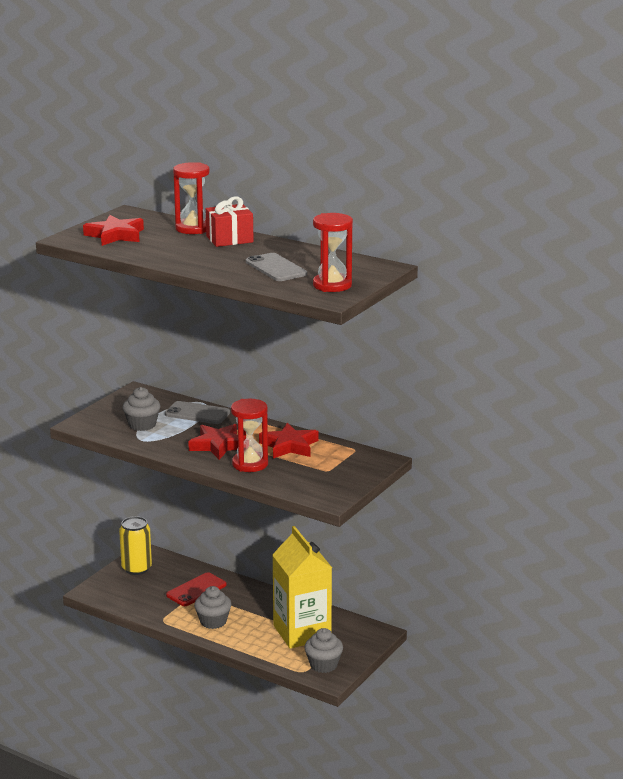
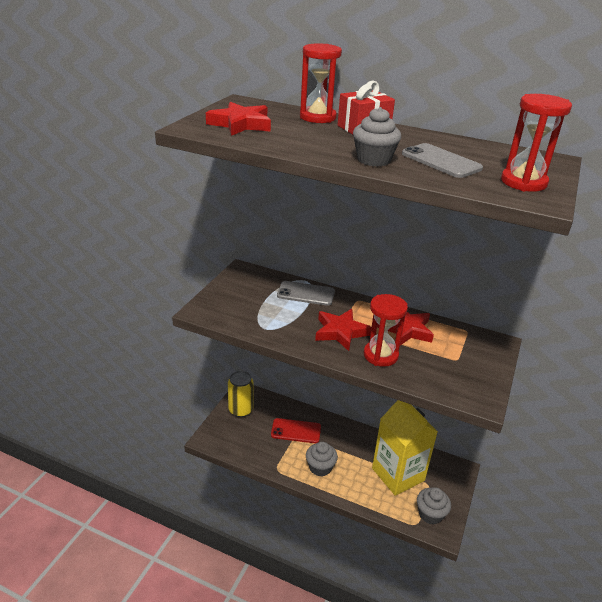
camera: 10 degrees left, 10 degrees up
(142, 425) = (260, 310): grey cupcake -> grey cupcake (373, 160)
(196, 590) = (296, 431): red phone -> red phone turned 60 degrees clockwise

